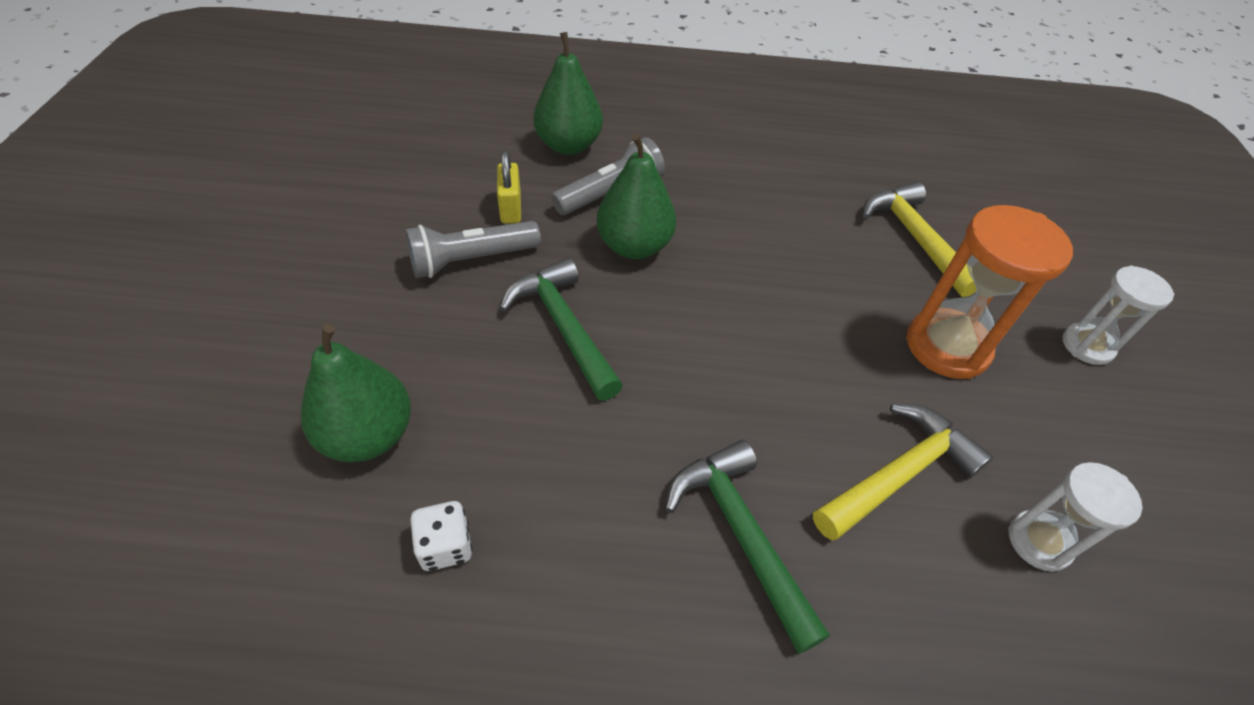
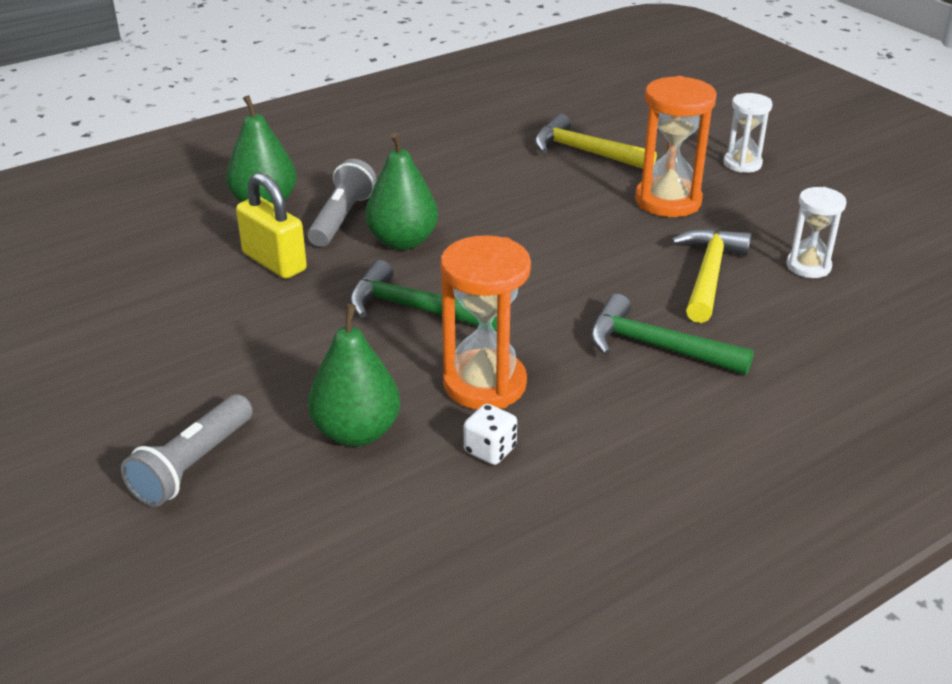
camera: 35 degrees left, 15 degrees down
(471, 260) = (289, 306): grey flashlight -> grey flashlight (193, 465)
(511, 208) = (274, 262): yellow padlock -> yellow padlock, size x1.51
(528, 459) = (484, 384): none -> orange hourglass

